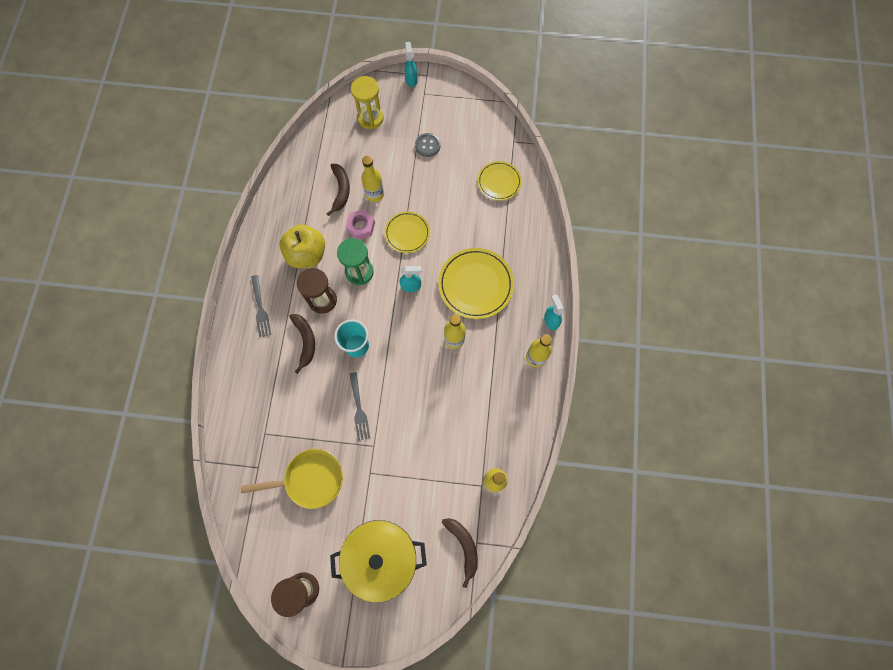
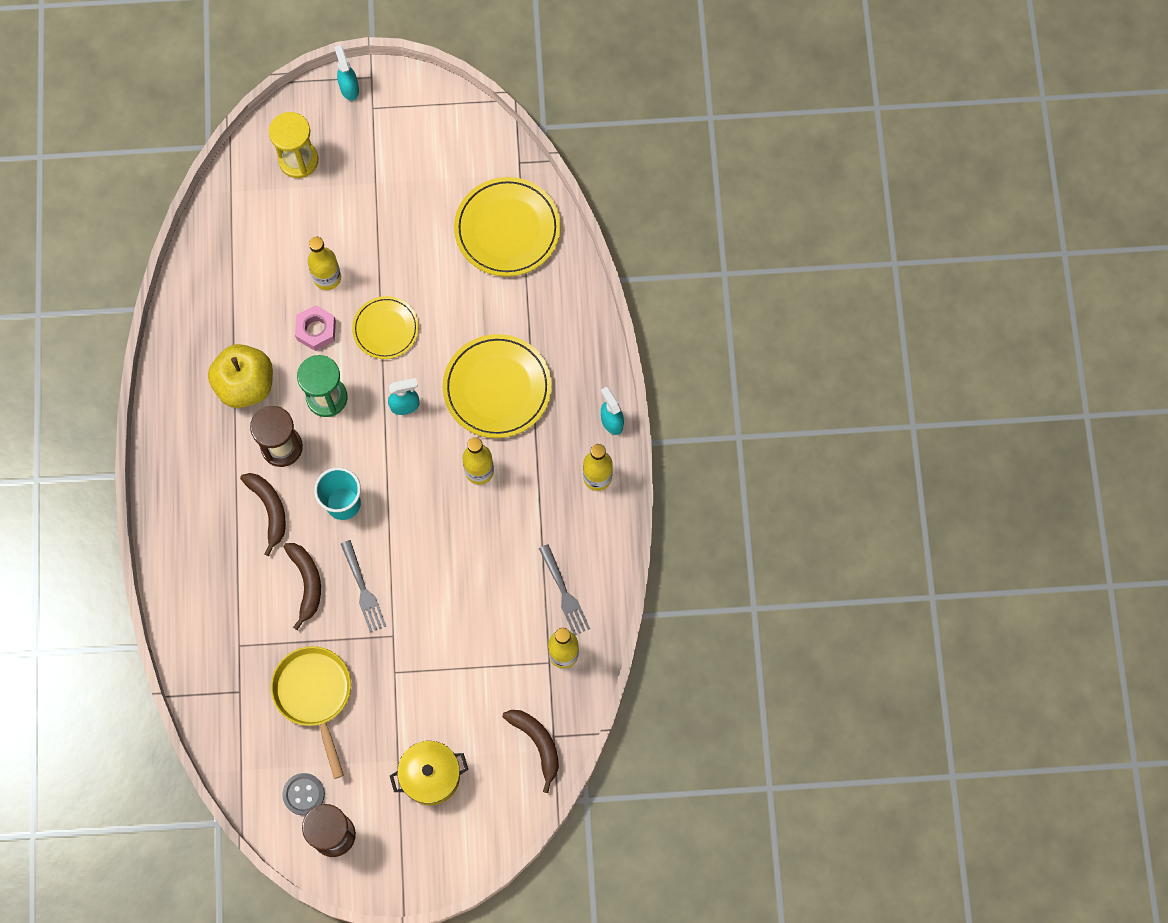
camera: 10 degrees left, 0 degrees up
(260, 308) = (194, 473): grey fork -> grey fork (564, 593)
(310, 479) = (314, 694): yellow pan -> yellow pan turned 90 degrees counterclockwise
(341, 190) = (276, 280): brown banana -> brown banana (306, 583)
(382, 557) = (431, 776): yellow pot -> yellow pot, size x0.63
(427, 145) = (392, 190): grey button -> grey button (303, 794)
(499, 182) = (507, 229): yellow plate -> yellow plate, size x1.62

